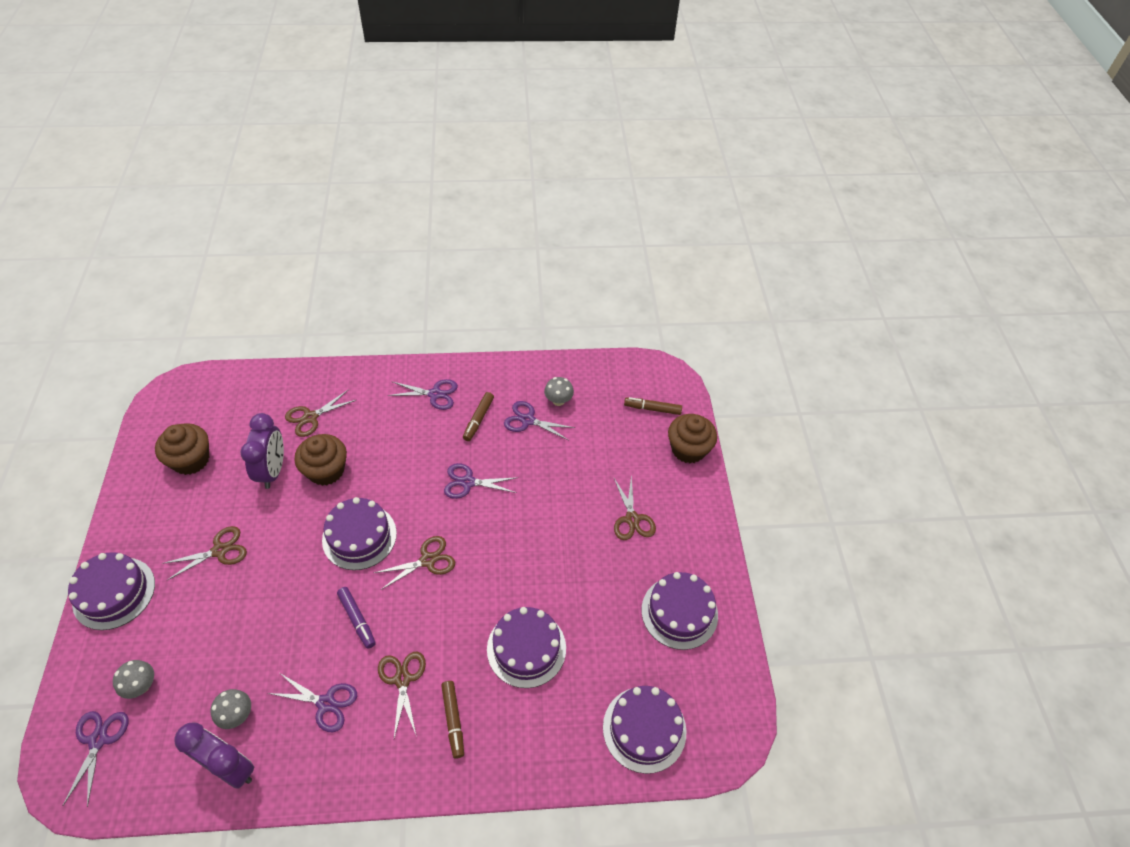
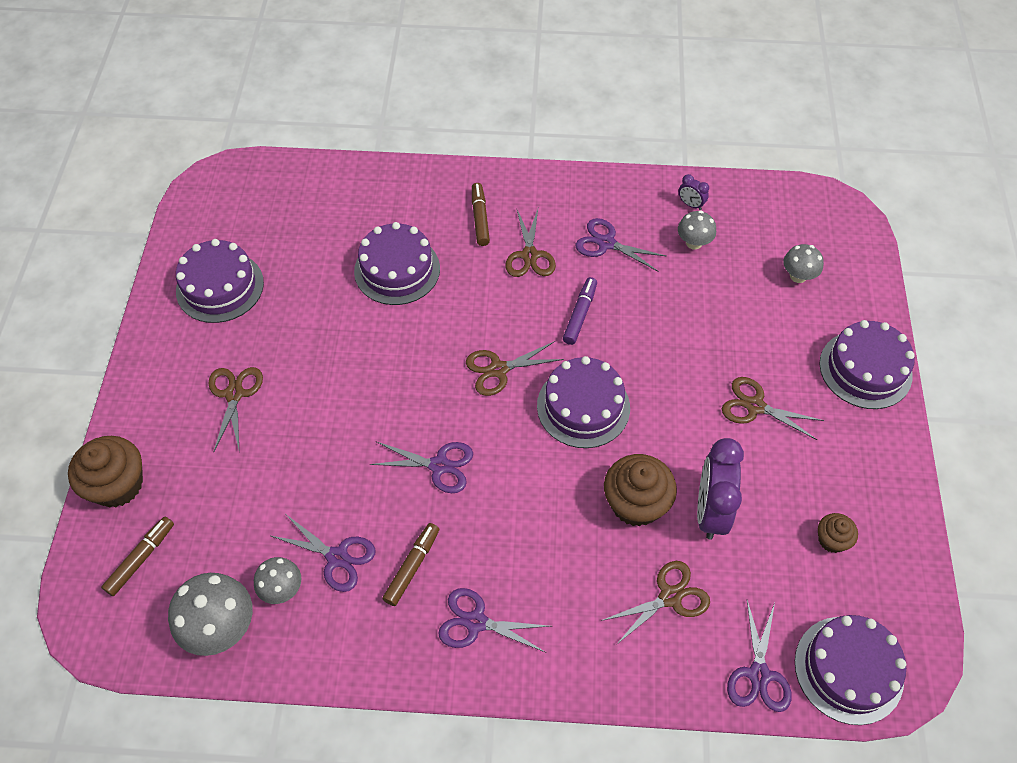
camera: 170 degrees left, 5 degrees up
(98, 740) = (823, 236): purple scissors -> purple scissors (758, 675)
(191, 460) = (832, 539): brown cupcake -> brown cupcake, size x0.54
(220, 551) = (755, 406): brown scissors -> brown scissors turned 45 degrees clockwise
(230, 767) = (690, 204): purple clock -> purple clock, size x0.45
(357, 619) = (580, 314): purple marker -> purple marker turned 45 degrees clockwise
(589, 379) = (221, 627): none -> grey mushroom
(644, 729) = (296, 194): purple cake -> purple cake (848, 669)
(652, 409) = (141, 558): brown marker -> brown marker turned 75 degrees counterclockwise

